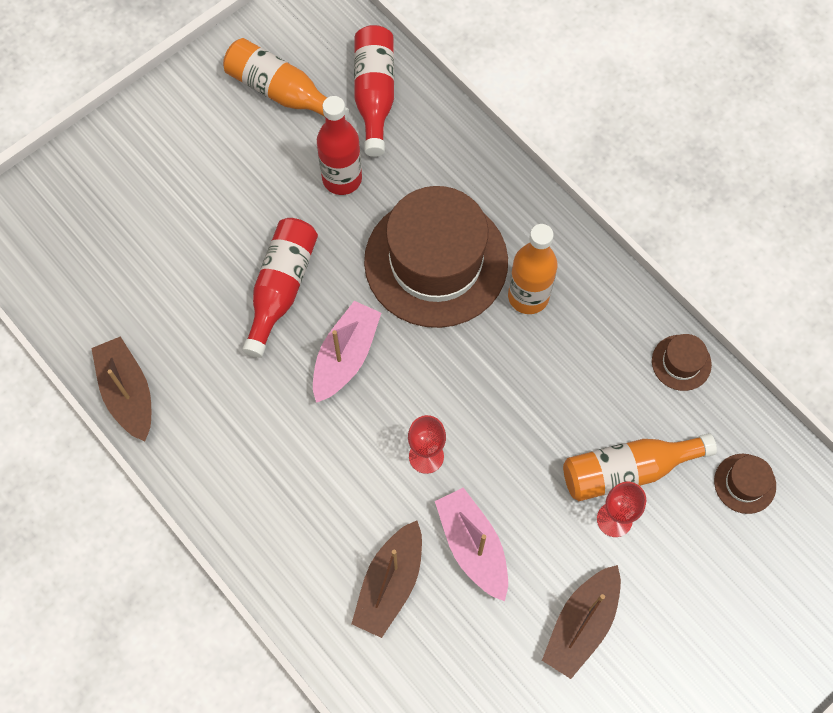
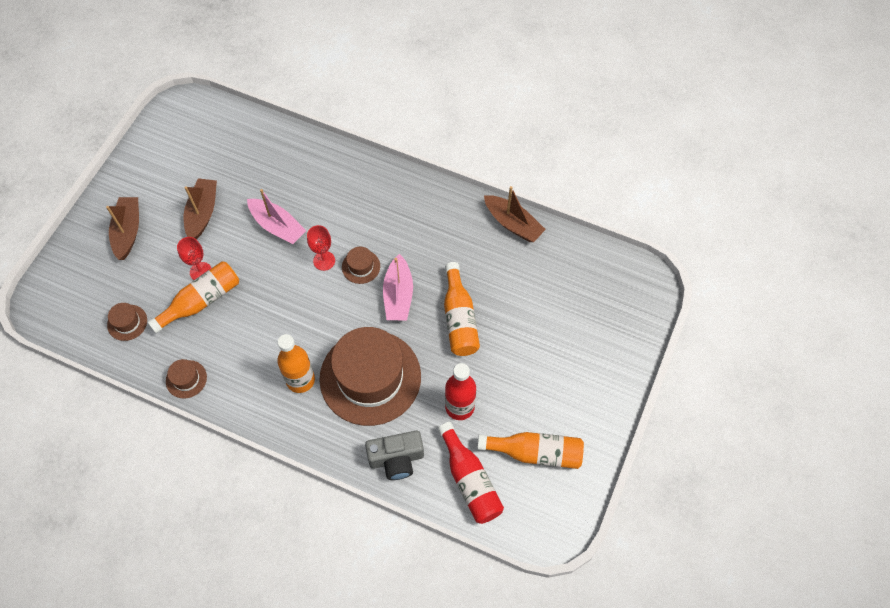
camera: 155 degrees right, 5 degrees down
(281, 288) = (459, 319): red bottle -> orange bottle
(377, 423) = (361, 266): none -> brown hat
(390, 583) = (315, 191): brown boat -> brown boat (128, 231)
(449, 152) = (396, 459): none -> grey camera

